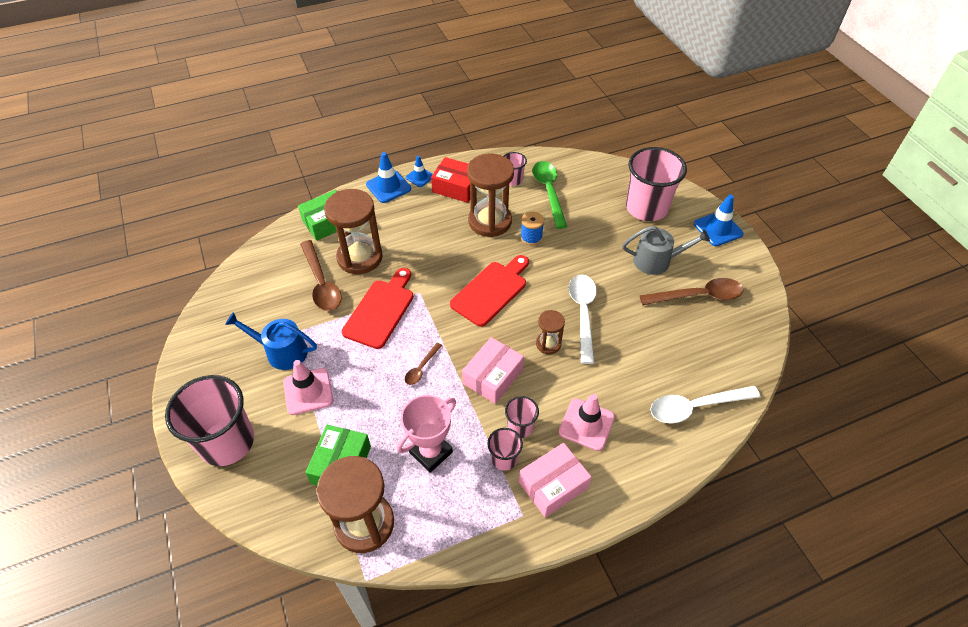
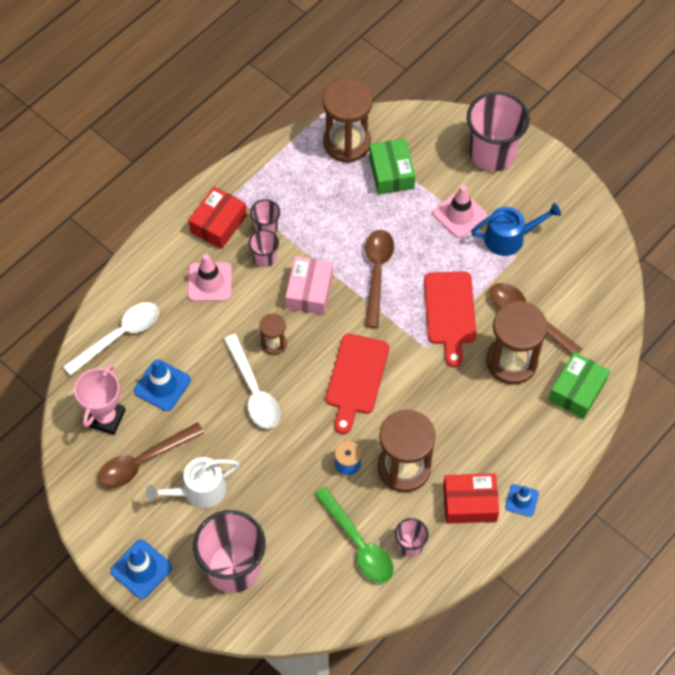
camera: 155 degrees right, 10 degrees up
(388, 187) = (547, 469): blue traffic cone -> blue traffic cone (162, 385)
(421, 368) = (377, 273): brown spoon -> brown spoon, size x1.94
(430, 452) = (327, 209): pink trophy -> pink trophy (106, 418)
(553, 485) = (218, 224): pink box -> red box
(656, 261) = (199, 490): grey watering can -> white watering can

